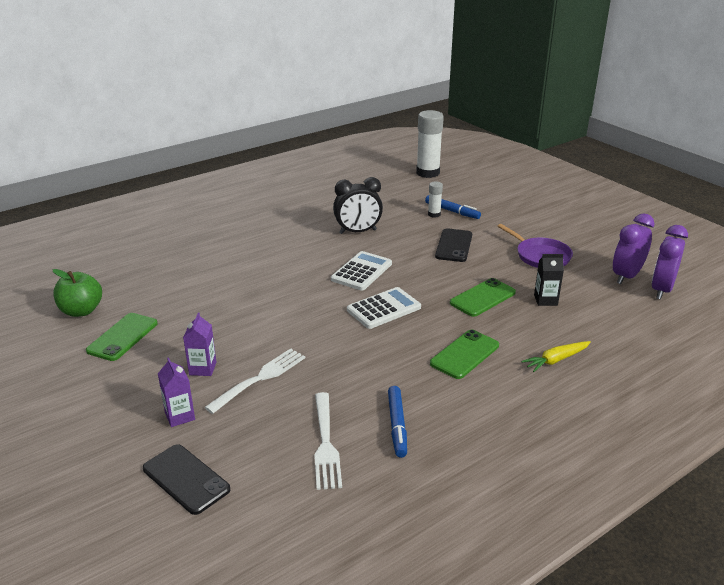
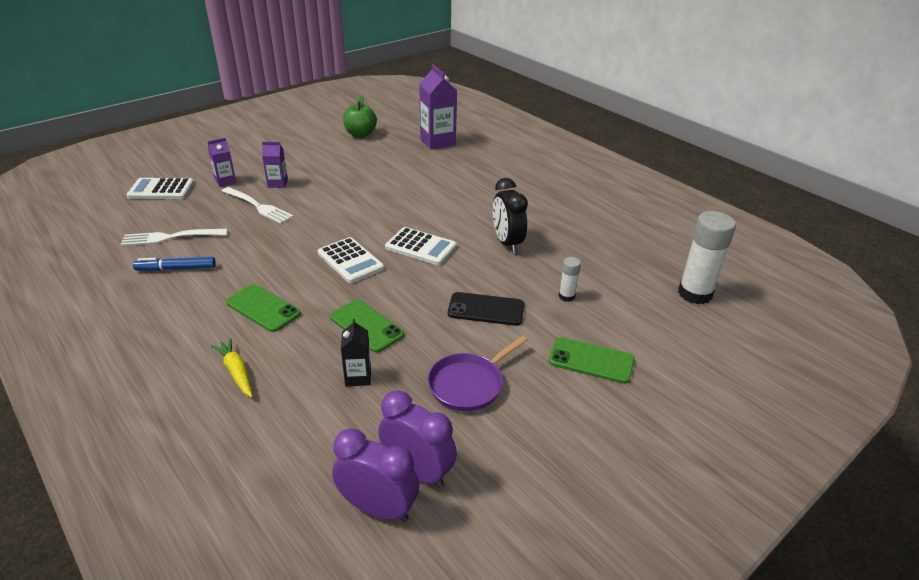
camera: 85 degrees right, 5 degrees up
(122, 337) = (324, 151): green phone -> green phone (591, 360)
(135, 258) = (437, 142): none -> purple carton
(186, 479) = (161, 190): black phone -> white calculator
(452, 211) = (580, 311): blue marker -> none

